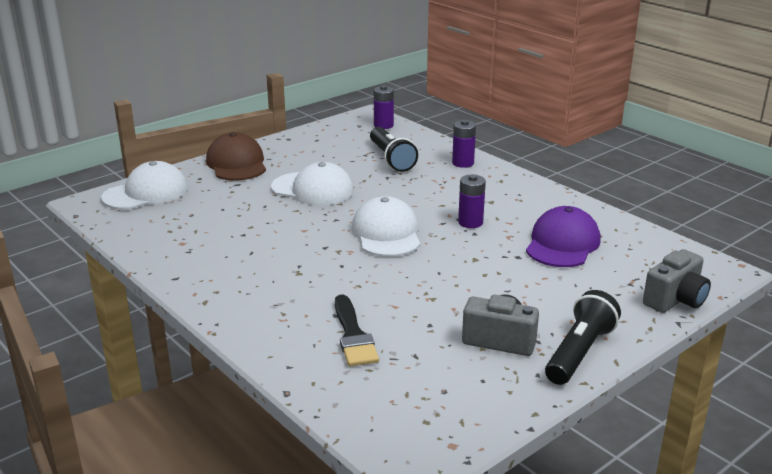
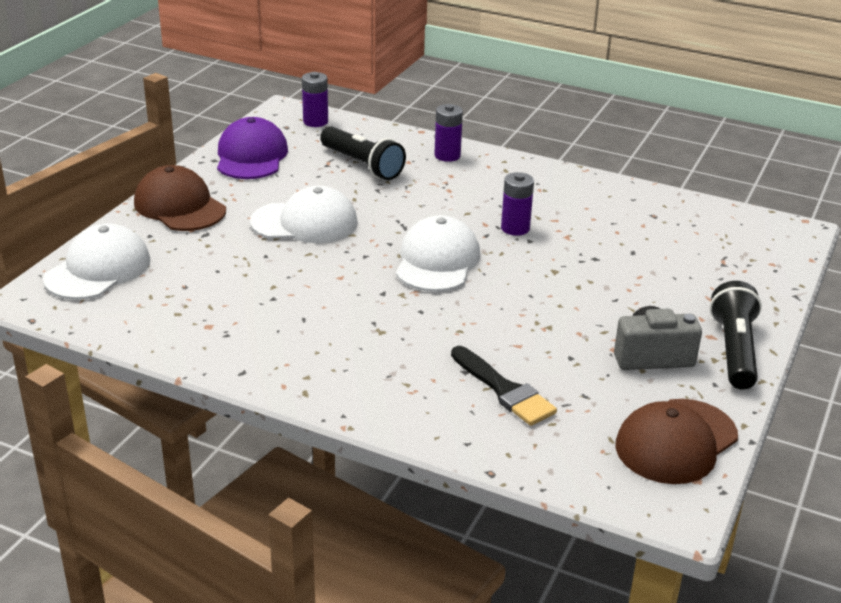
camera: 25 degrees left, 5 degrees up
(386, 233) = (437, 261): white cap -> white cap turned 45 degrees clockwise
(461, 410) = (676, 442): none -> brown cap
(562, 244) = (627, 233): purple cap -> purple cap (251, 156)
(675, 300) = (776, 272): grey camera -> none

